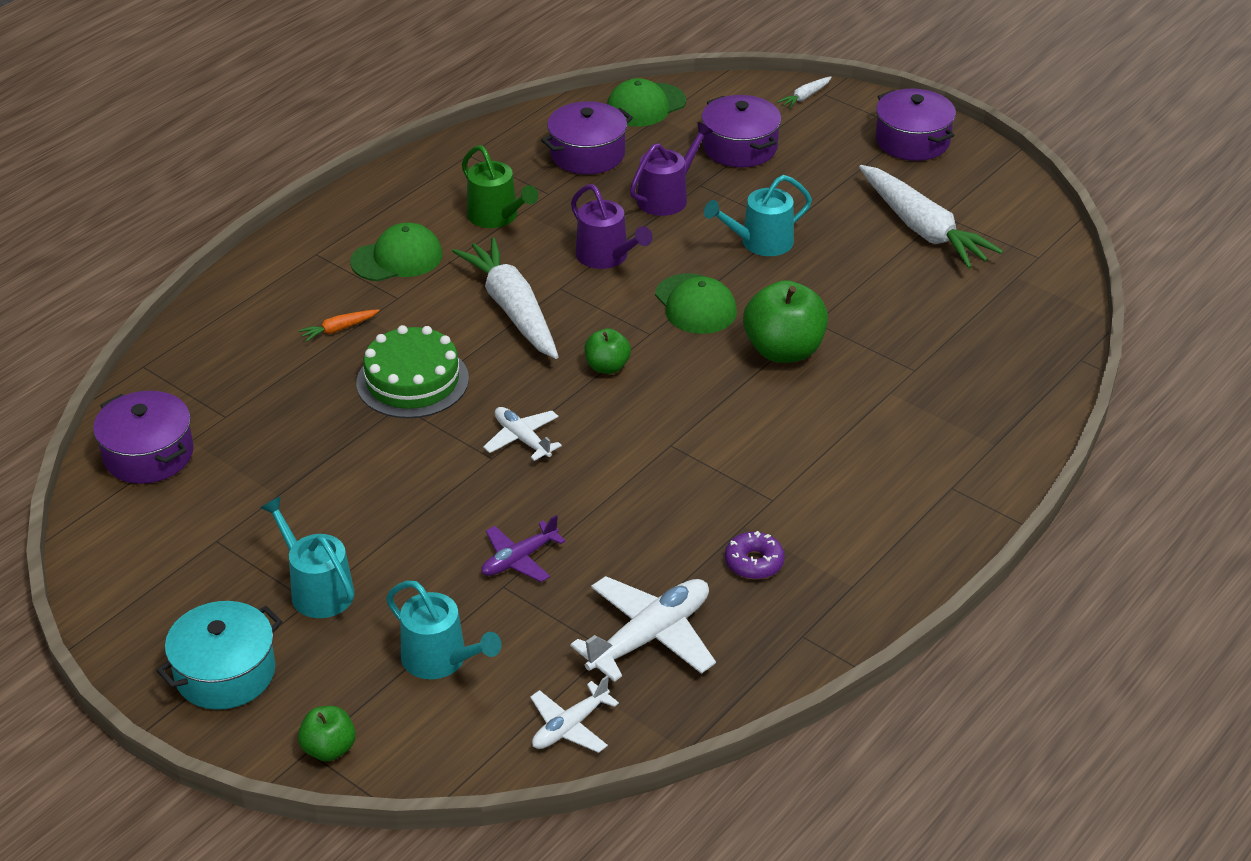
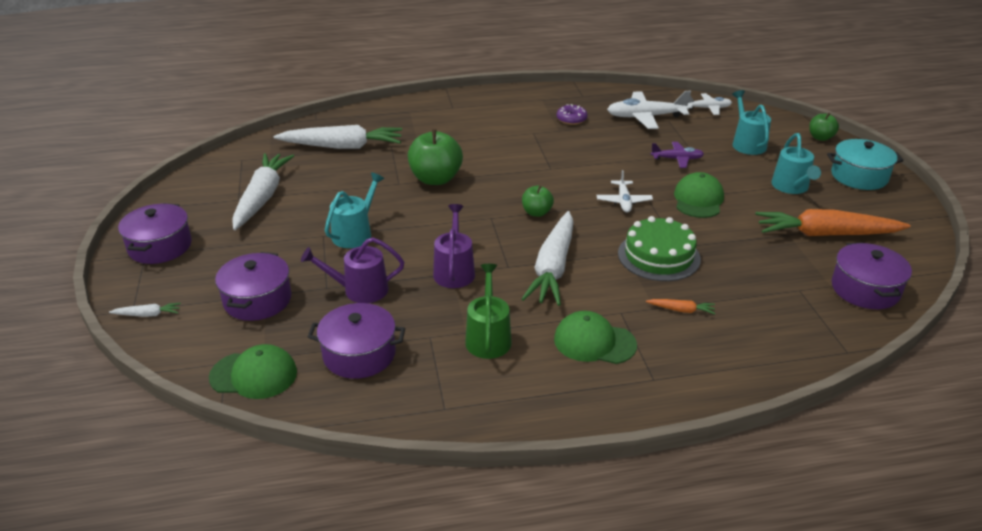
camera: 140 degrees left, 5 degrees down
(229, 519) = (825, 234): none -> orange carrot
(695, 304) = (444, 220): green cap -> green cap (698, 200)
(761, 242) = (355, 233): turquoise watering can -> turquoise watering can turned 75 degrees counterclockwise
(967, 336) = (343, 146): none -> white carrot

